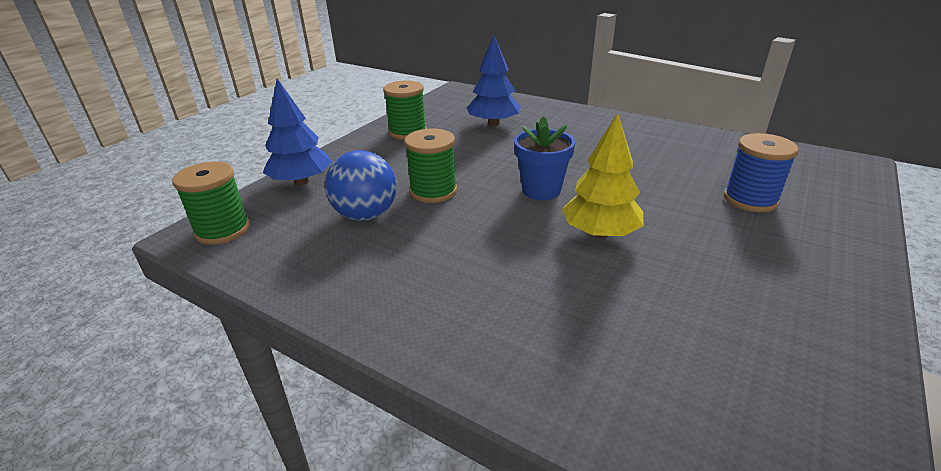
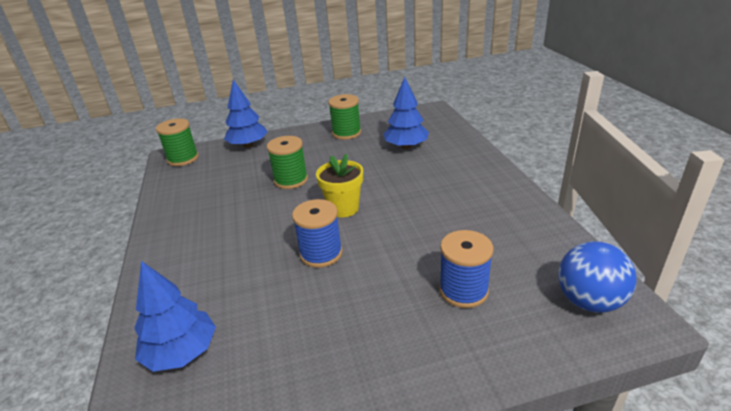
camera: 45 degrees right, 0 degrees up
(366, 215) = (240, 179): blue ball -> blue ball (589, 301)
(541, 190) = (343, 208): blue flower pot -> yellow flower pot
(600, 233) = (321, 253): yellow tree -> blue spool
(665, 396) = (182, 352): none -> blue tree

